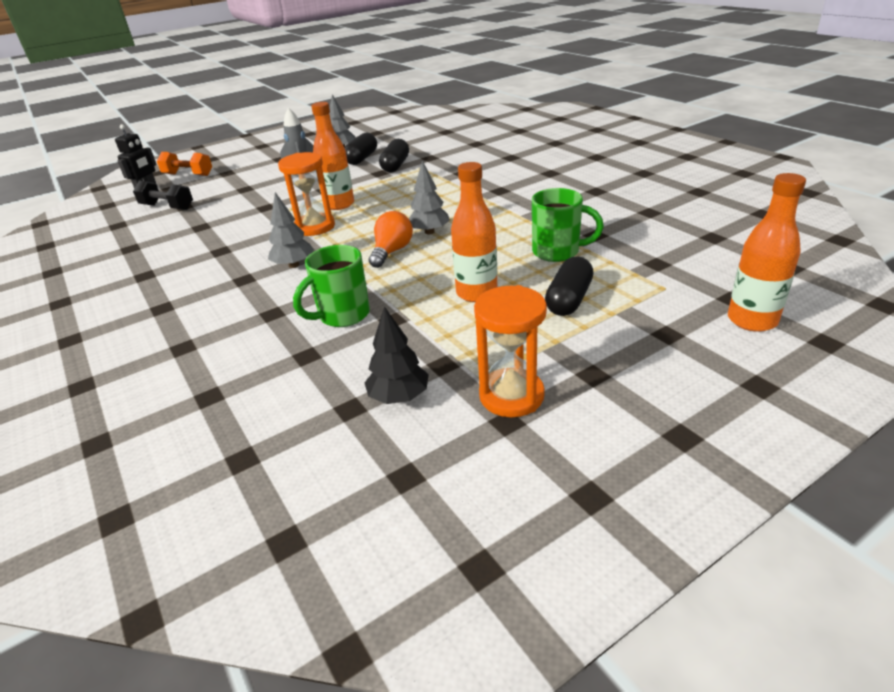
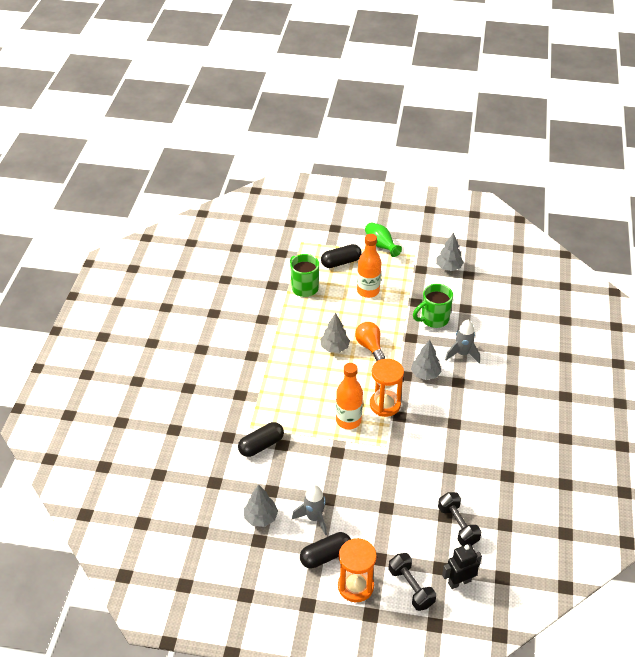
camera: 140 degrees left, 10 degrees up
(188, 175) = (411, 587): orange dumbbell -> black dumbbell
(261, 304) = (462, 354): none -> grey rocket
(342, 315) = (433, 319): green mug -> green mug turned 150 degrees clockwise
(362, 158) = (267, 482): black capsule -> black capsule (325, 556)
(392, 251) = (369, 346): orange light bulb -> orange light bulb turned 90 degrees clockwise
(399, 397) = (448, 267): black tree -> grey tree
(511, 396) = (413, 244): orange hourglass -> orange hourglass (355, 586)
(556, 356) = (381, 246): none -> green vase
(752, 320) = (302, 213): orange bottle -> none

